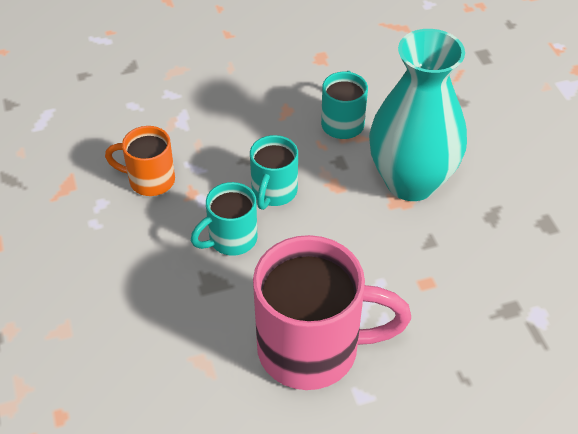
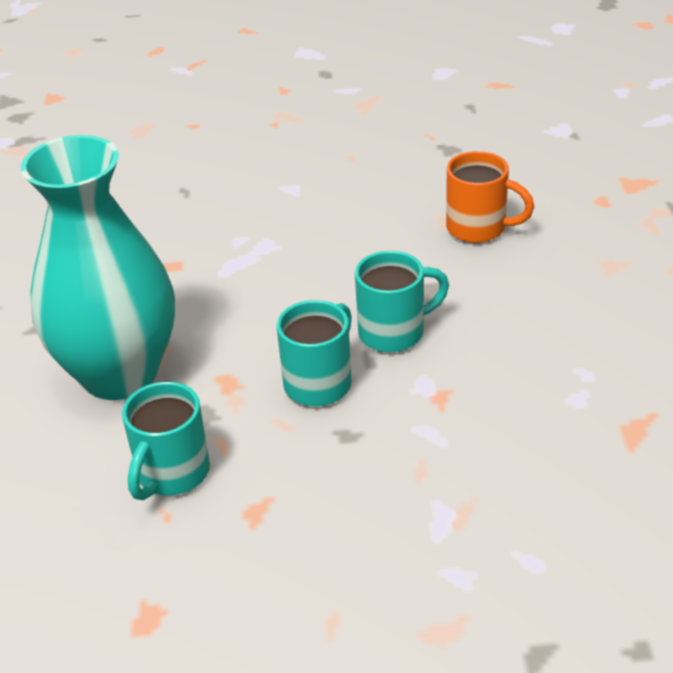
camera: 165 degrees left, 10 degrees down
(150, 180) = (503, 421): orange mug -> orange mug (478, 228)
(312, 349) = (327, 224): pink mug -> none

